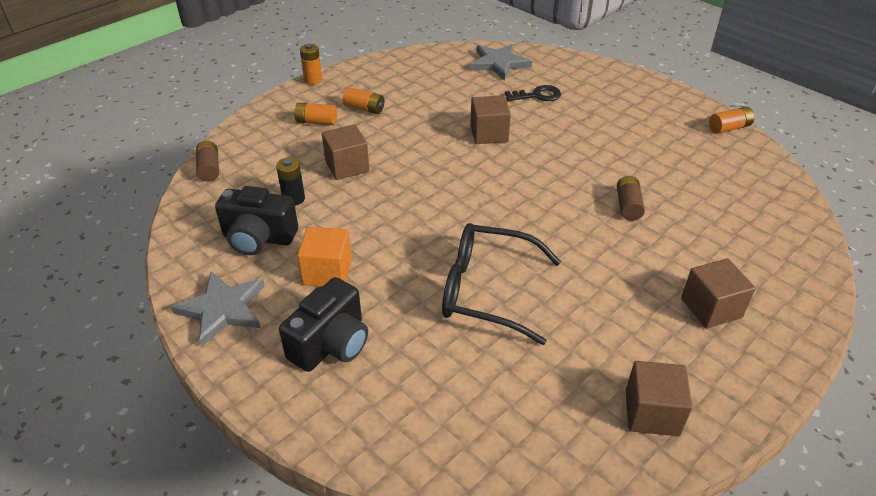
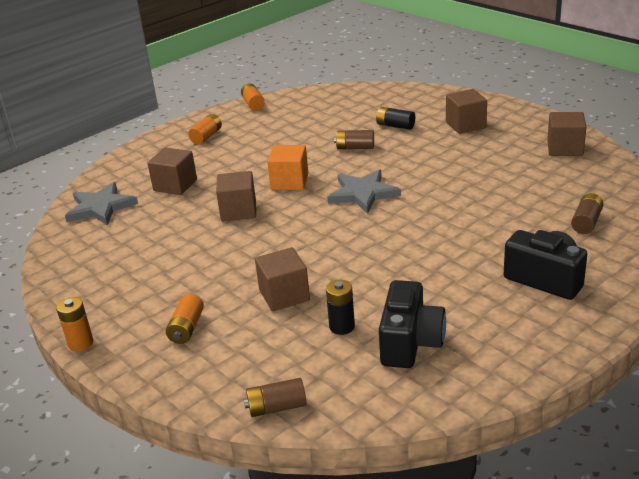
camera: 85 degrees left, 10 degrees down
(223, 309) = (521, 350): grey star -> grey star (363, 193)
(327, 272) = (456, 290): orange cube -> orange cube (289, 182)
(364, 109) = (167, 293): orange battery -> orange battery (206, 136)
(443, 402) = (586, 222): none -> brown battery
(488, 291) = (465, 207): black glasses -> none
(537, 95) = (175, 185): black key -> brown cube
(694, 240) = (395, 126): none -> black battery

